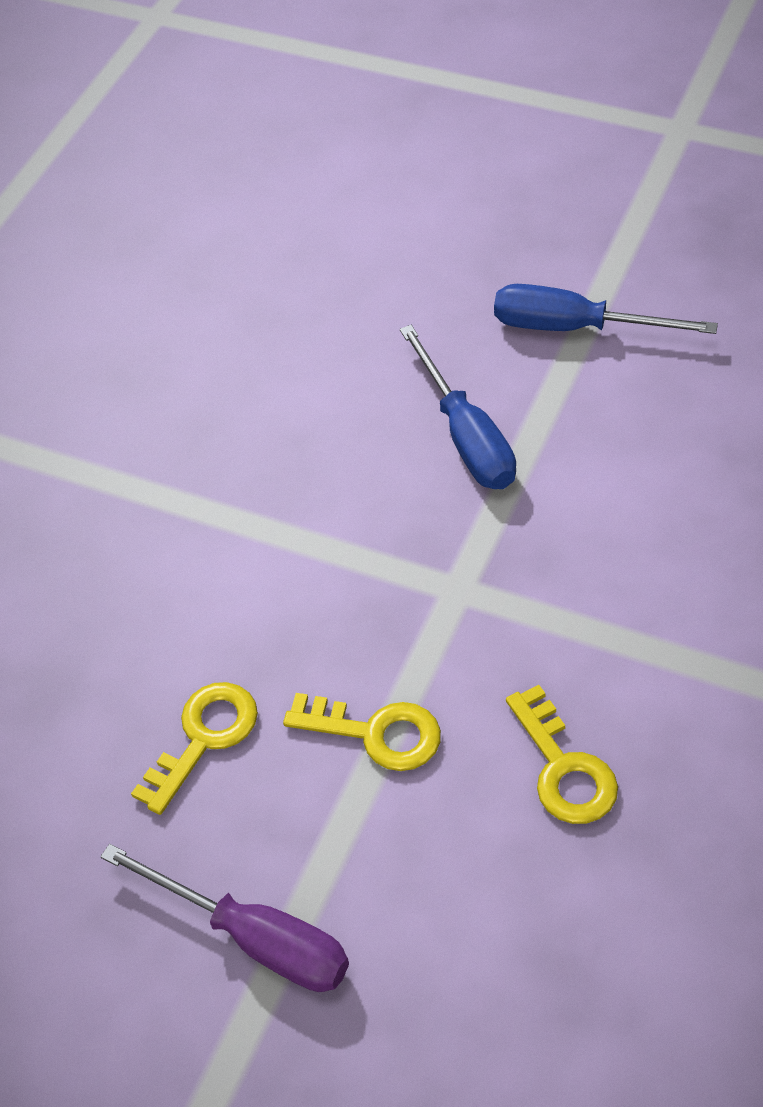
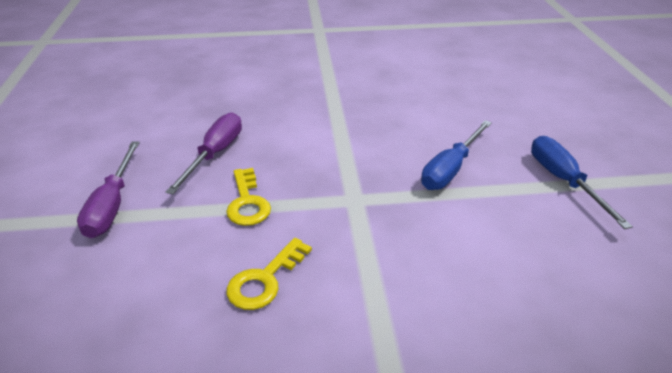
camera: 55 degrees right, 15 degrees down
(204, 738) = (215, 154): yellow key -> purple screwdriver

